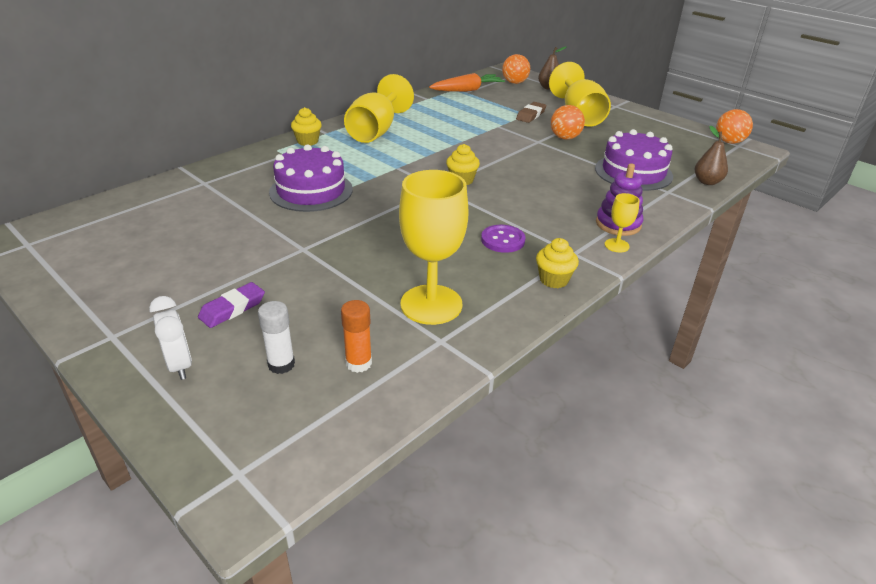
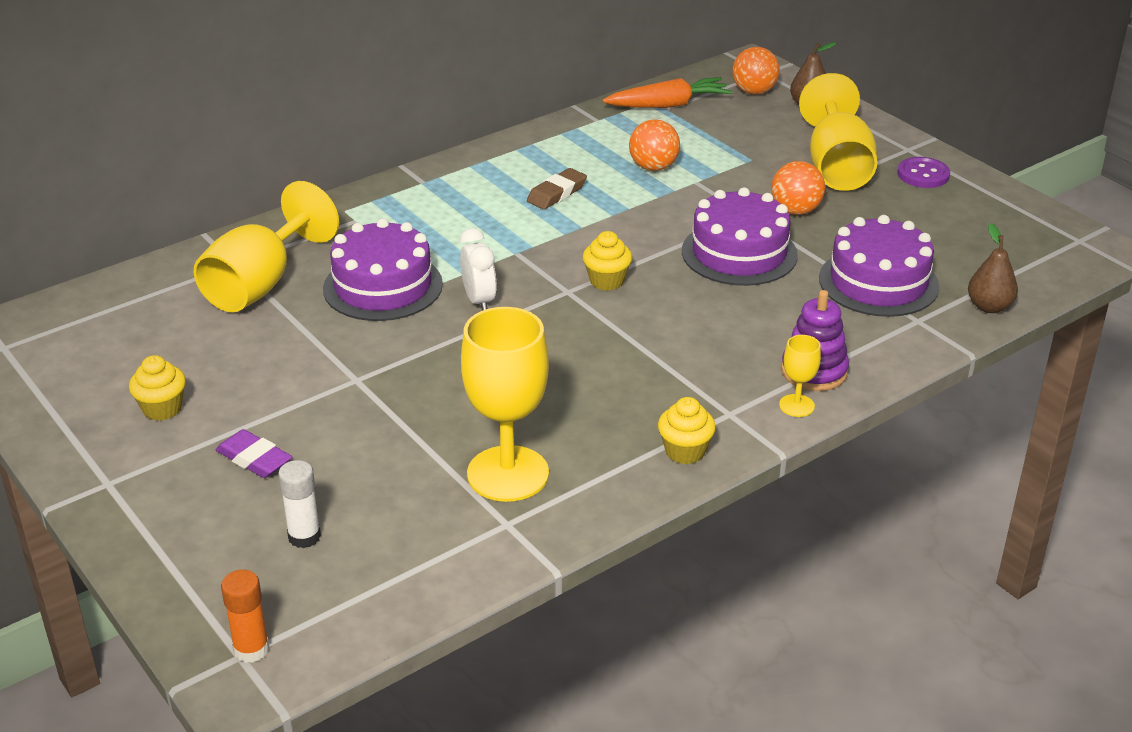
camera: 10 degrees right, 0 degrees up
(180, 365) = (185, 527): white clock -> white clock (479, 301)
(232, 309) = (254, 459): purple eraser -> purple eraser turned 75 degrees clockwise
(307, 141) = (393, 197): yellow cupcake -> yellow cupcake (162, 409)
(358, 363) = (397, 543): orange glue stick -> orange glue stick (251, 649)
(376, 131) = (500, 183): yellow goblet -> yellow goblet (260, 284)
(503, 240) = (634, 386): purple button -> purple button (923, 174)
(531, 115) = (756, 162): brown eraser -> brown eraser (557, 193)
(540, 161) = (739, 253): none -> purple cake
(729, 142) = (1067, 232): orange ball -> orange ball (653, 167)

